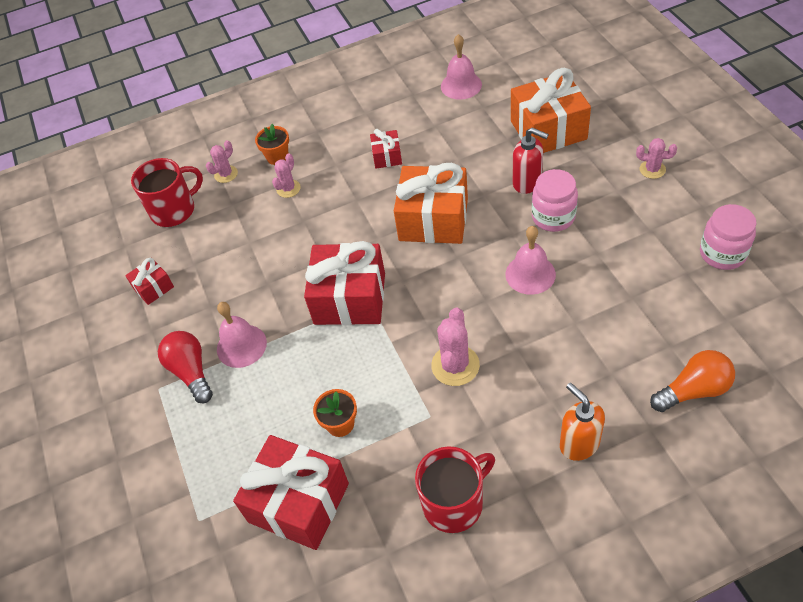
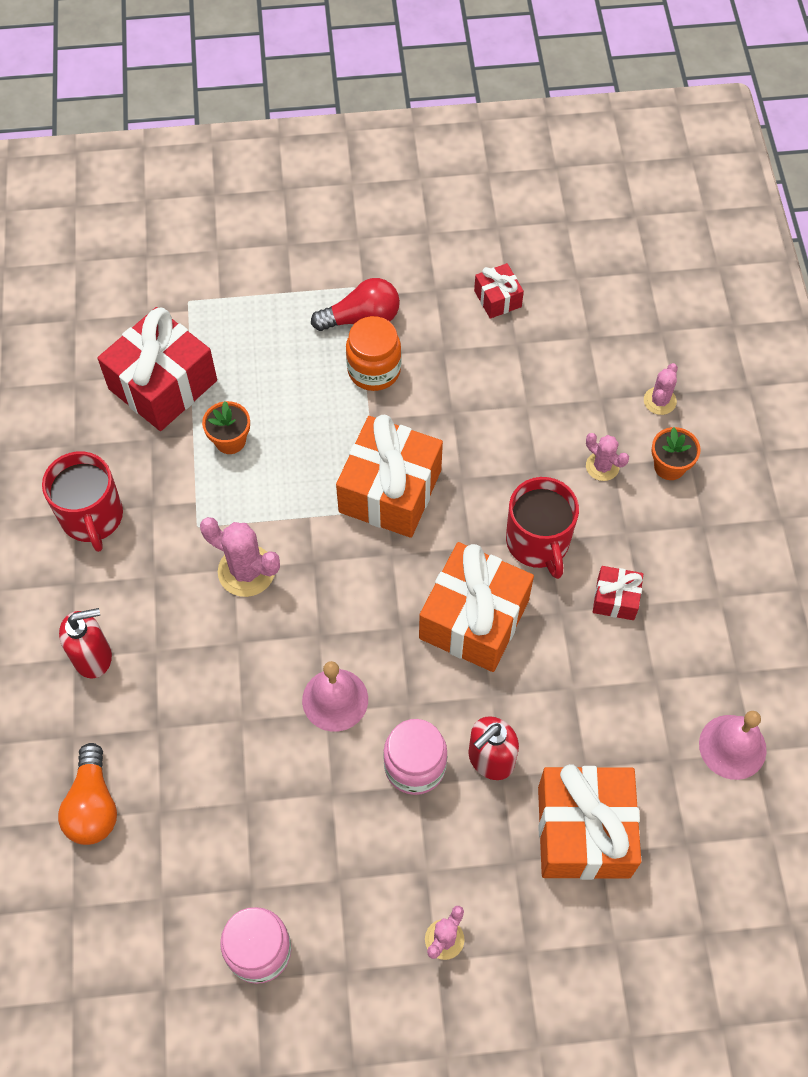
camera: 100 degrees right, 10 degrees up
(174, 210) = (616, 335): red mug -> red mug (538, 542)
(226, 174) = (659, 401): pink cactus -> pink cactus turned 60 degrees clockwise
(241, 346) = (374, 370): pink bell -> orange jar
(349, 298) = (390, 491): red gift -> orange gift
(579, 444) = (93, 657): orange soap dispenser -> red soap dispenser

